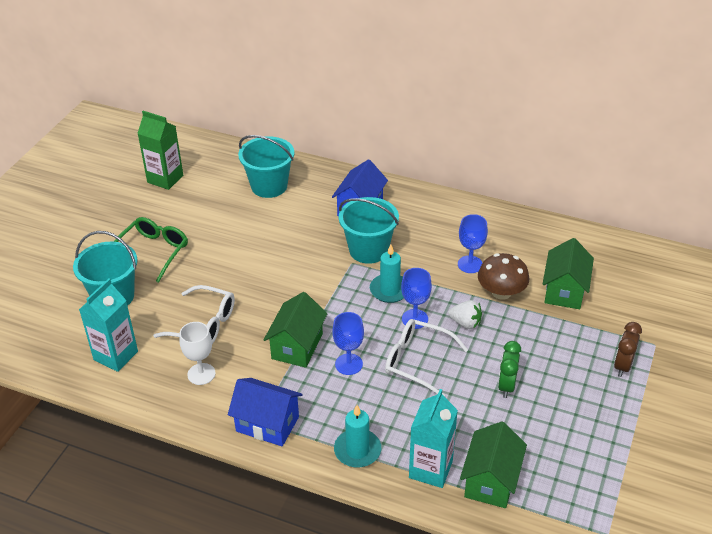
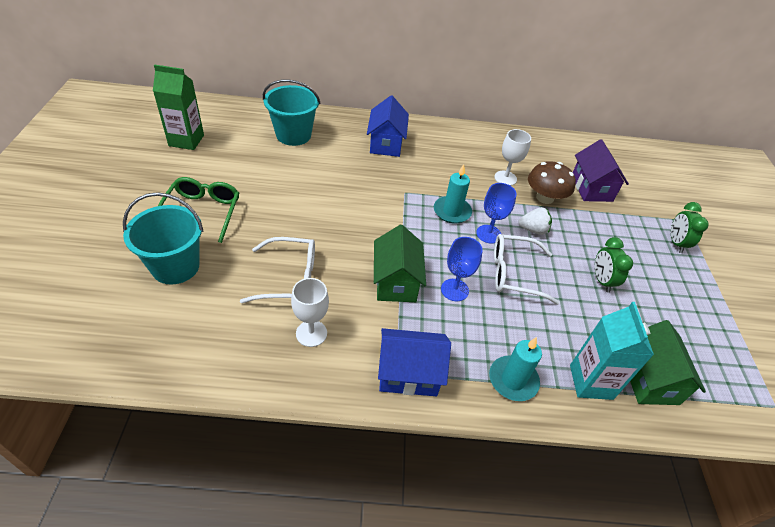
camera: 25 degrees left, 5 degrees up
(116, 355) = (204, 333): turquoise carton -> none
(368, 250) = (413, 179): turquoise bucket -> none
(470, 264) = (505, 178): blue goblet -> white goblet
(564, 291) = (591, 188): green house -> purple house
(622, 366) = (676, 243): brown clock -> green clock

